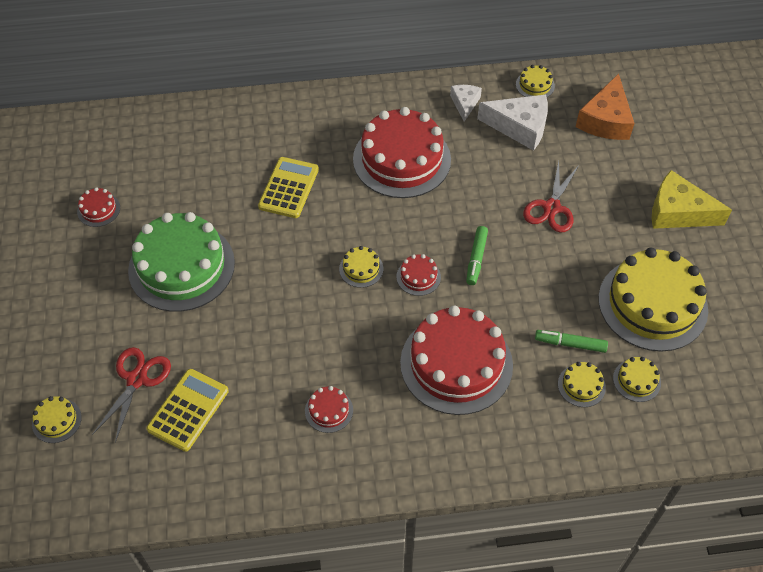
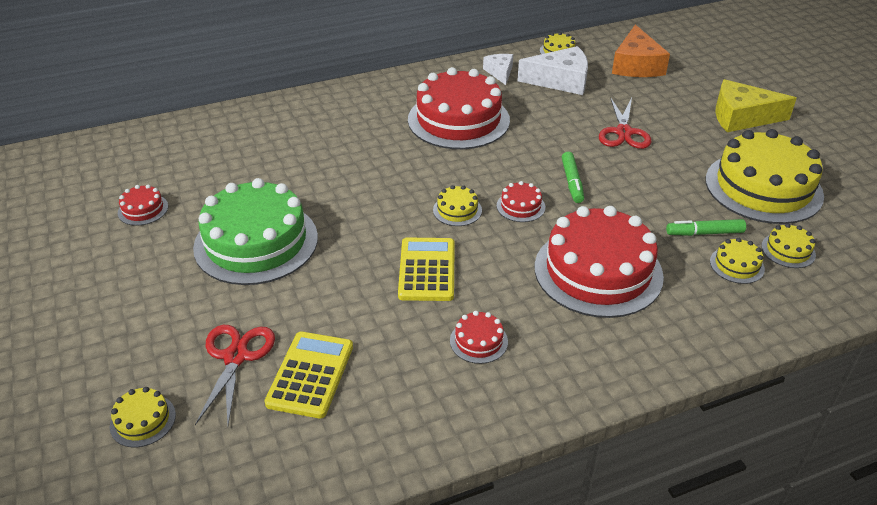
camera: 15 degrees left, 15 degrees down
(289, 188) = (351, 159): yellow calculator -> yellow calculator (427, 270)

